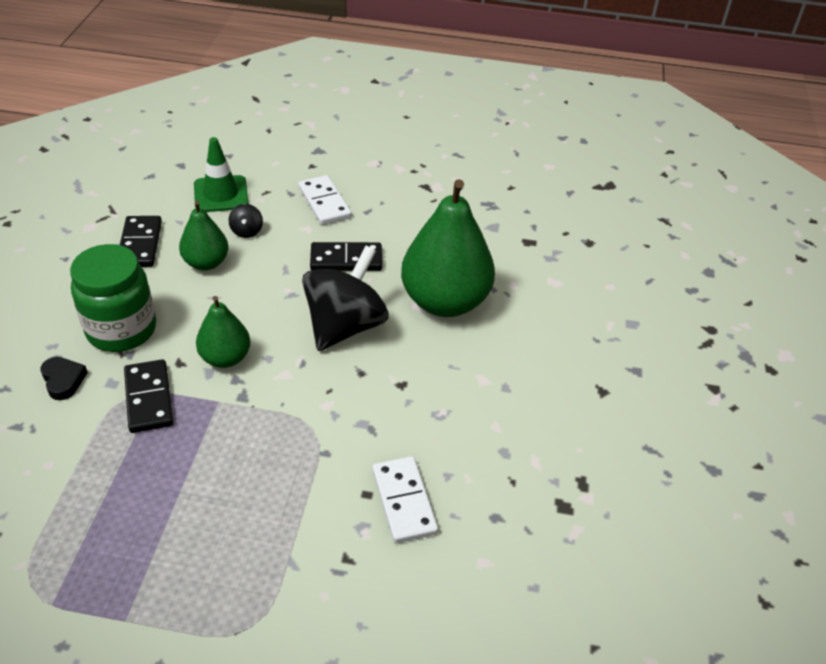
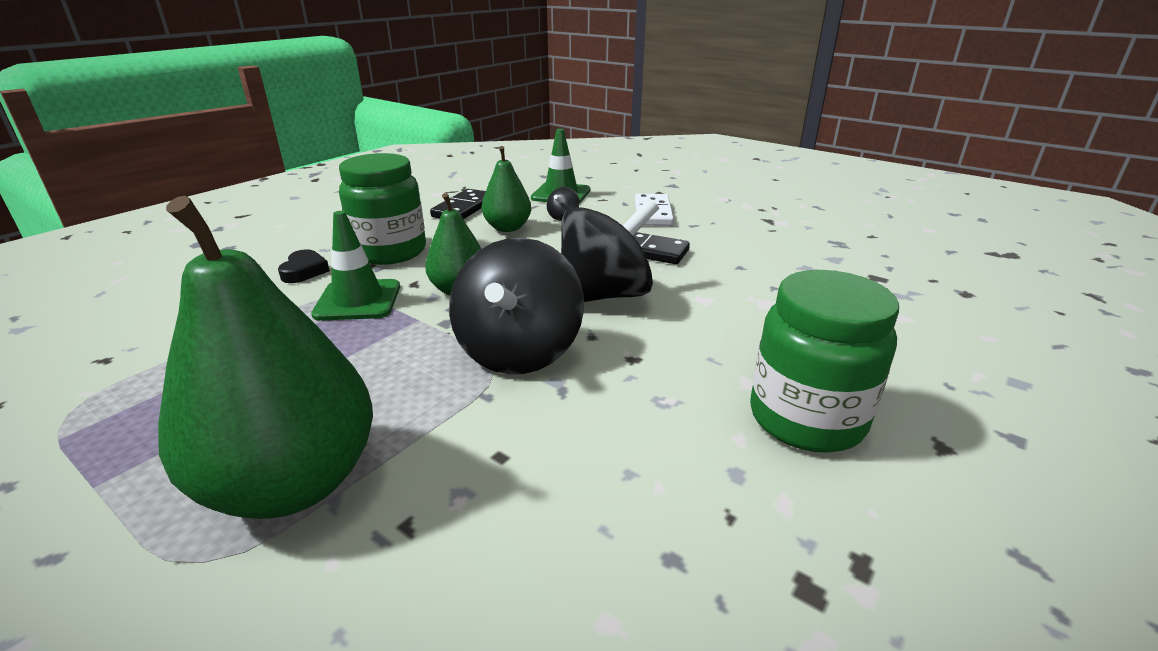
camera: 30 degrees right, 15 degrees down
(149, 398) = (358, 300): black domino -> green traffic cone
(320, 406) = (519, 352): none -> black spinning top
(404, 501) = (543, 483): white domino -> none
(445, 301) = (738, 302): green pear -> green pear (292, 483)
(527, 397) = (806, 419): none -> green jar

